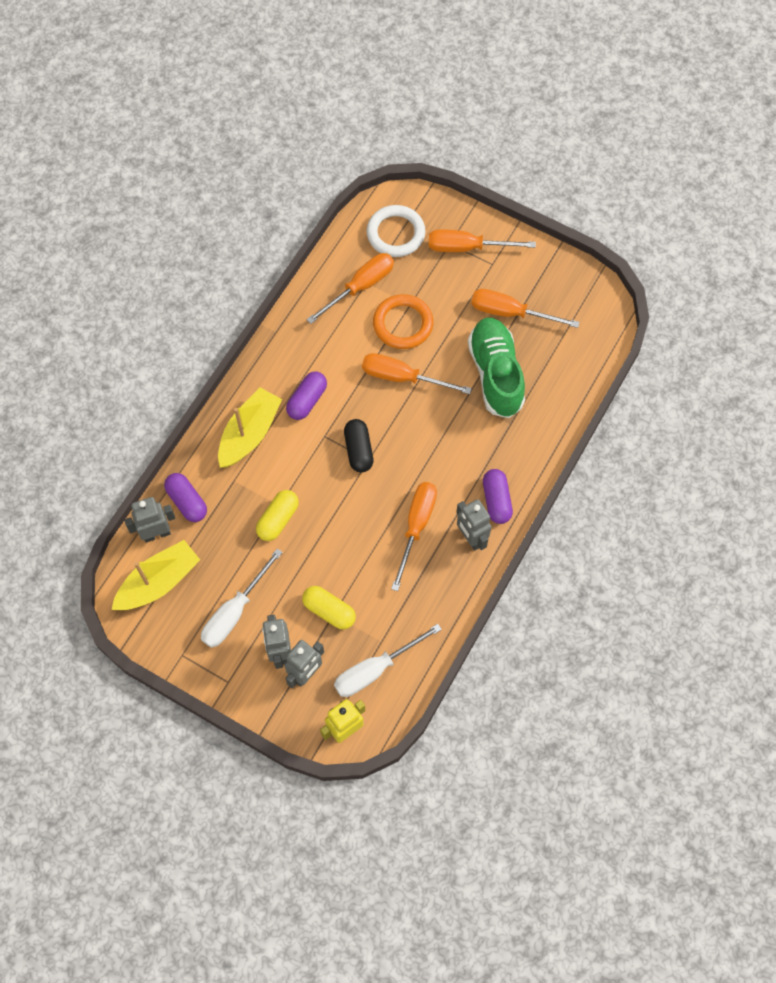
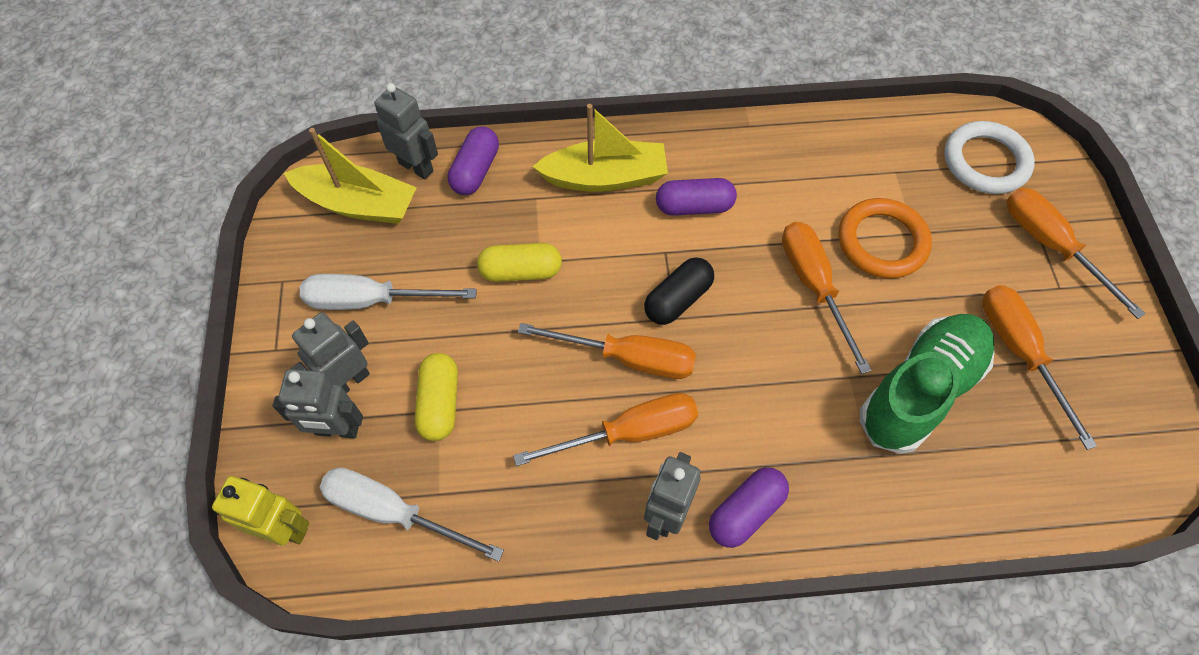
camera: 55 degrees right, 5 degrees down
(360, 287) = (883, 170): orange screwdriver -> orange screwdriver (628, 358)

